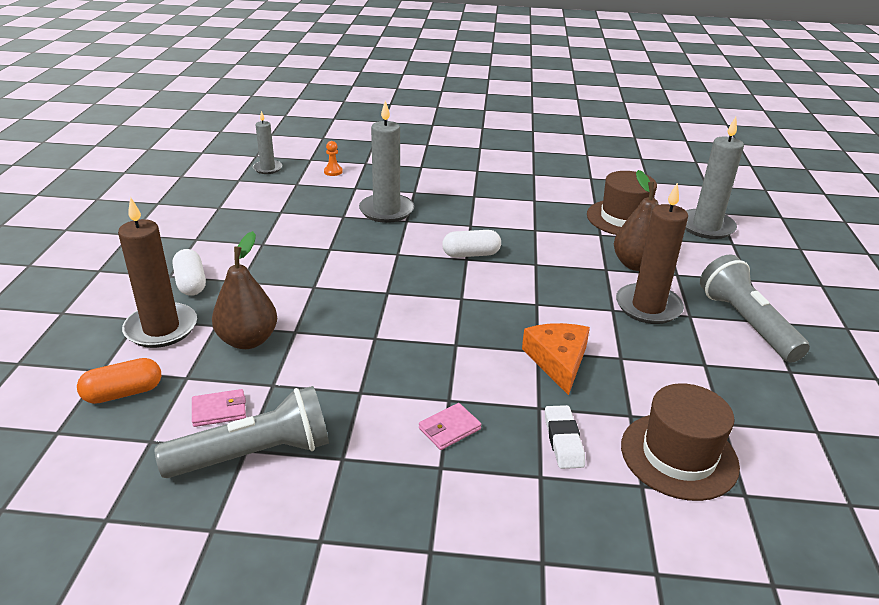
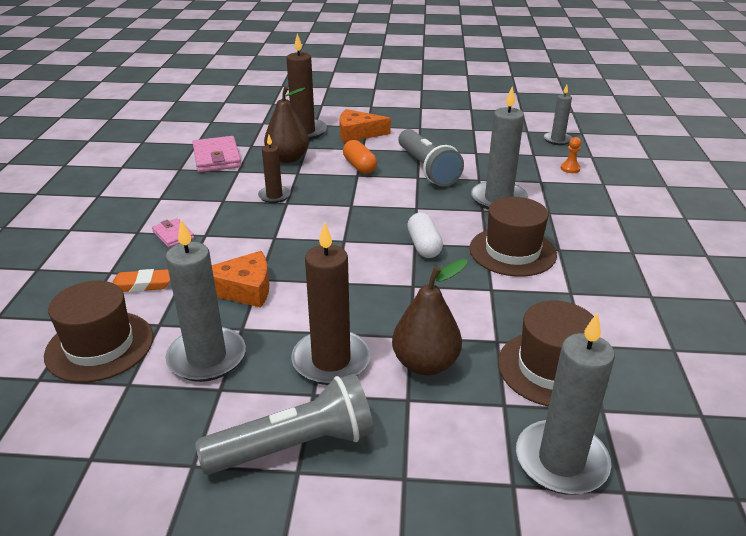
camera: 90 degrees right, 0 degrees up
(123, 393) = (240, 131): orange capsule -> orange capsule (359, 166)
(191, 283) = (357, 133): white capsule -> orange cheese
(219, 410) = (217, 158): pink wallet -> pink wallet, size x1.81
(254, 454) = (174, 171): grey flashlight -> grey flashlight (427, 169)
(356, 348) = (274, 196): none -> brown candle
(479, 215) = (512, 251): none -> brown hat
(563, 440) = (142, 285): white eraser -> orange eraser
(669, 376) = (207, 357): none -> grey candle

